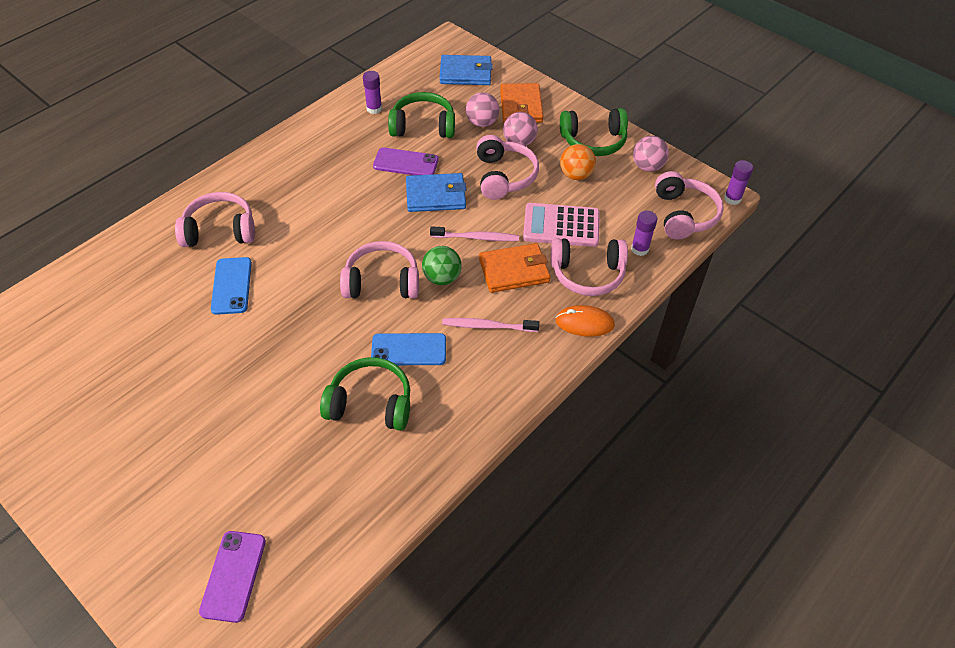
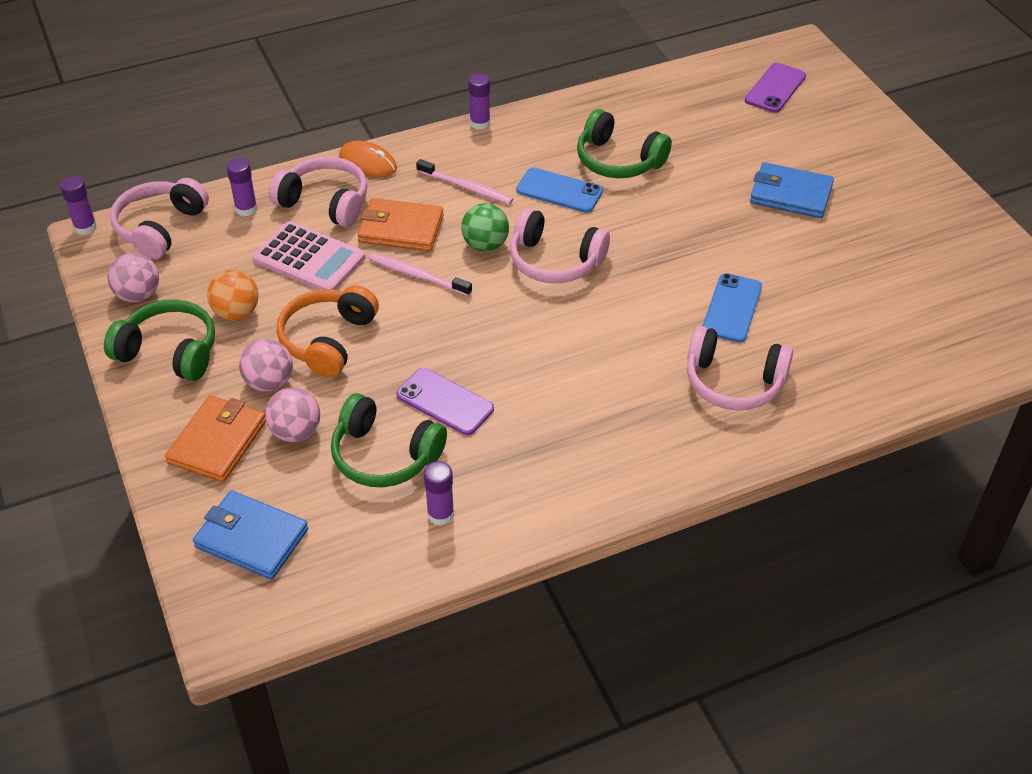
camera: 155 degrees left, 5 degrees down
(436, 195) = (432, 342): blue wallet -> blue wallet (790, 194)
(503, 176) = (328, 340): pink headphones -> orange headphones
(519, 403) = (480, 123): none -> purple glue stick

